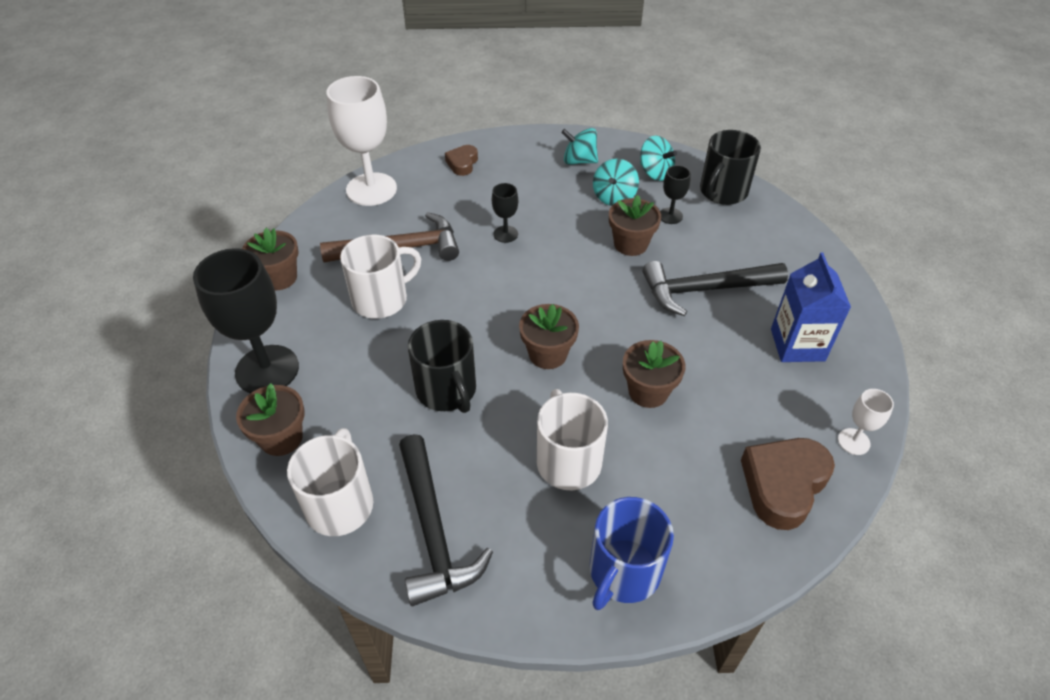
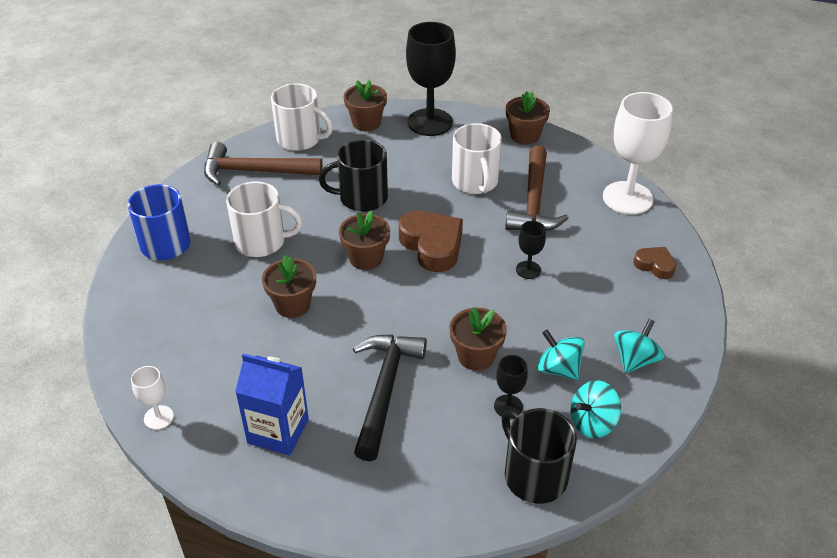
camera: 110 degrees right, 5 degrees down
(433, 530) = (255, 171): black hammer -> brown hammer
(783, 485) = (158, 351): brown heart -> brown heart (432, 245)

